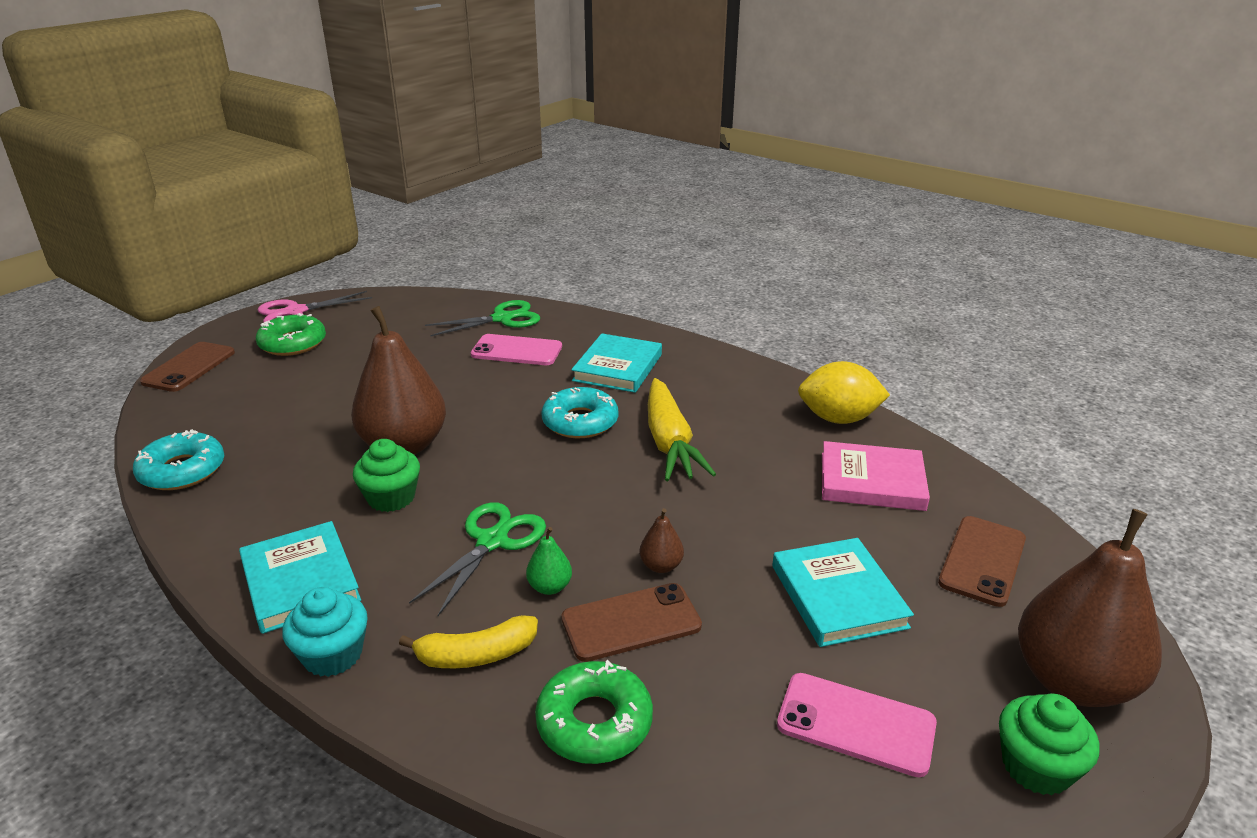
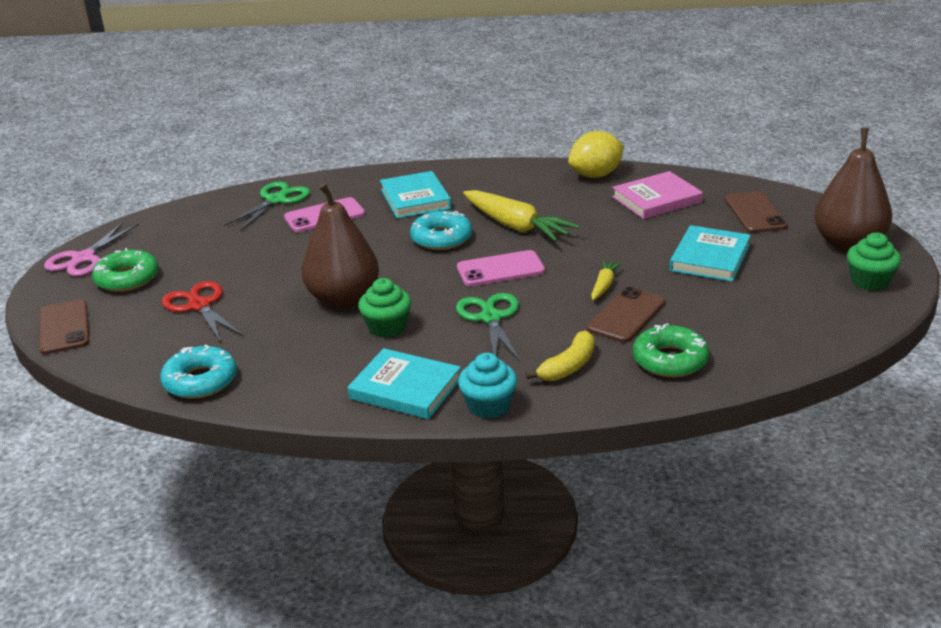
camera: 35 degrees left, 0 degrees up
(296, 394) = (199, 305): none -> red scissors
(550, 587) = (559, 322): green pear -> none
(661, 566) = (604, 285): brown pear -> yellow carrot
(838, 596) = (710, 258): turquoise book -> turquoise book turned 75 degrees clockwise
(856, 724) = (783, 302): pink phone -> pink phone (500, 269)

